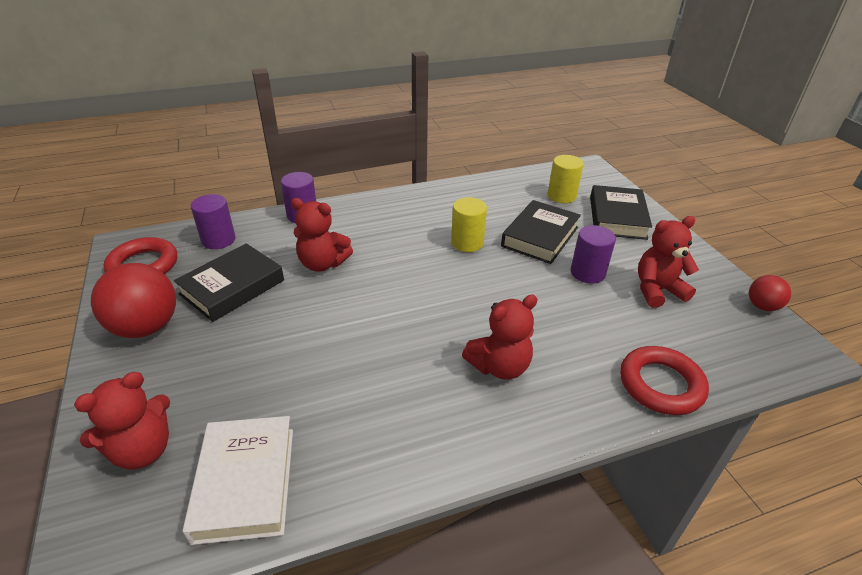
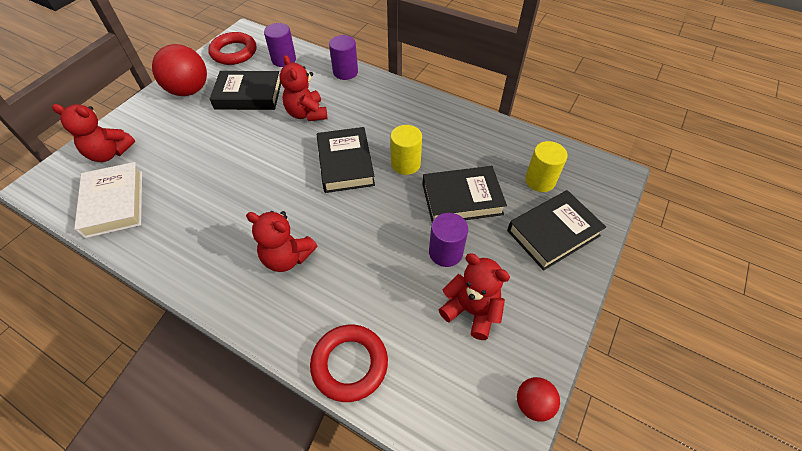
camera: 50 degrees right, 15 degrees up
(245, 482) = (114, 203): white book -> white book turned 60 degrees counterclockwise
(423, 273) = (345, 164): none -> black book

